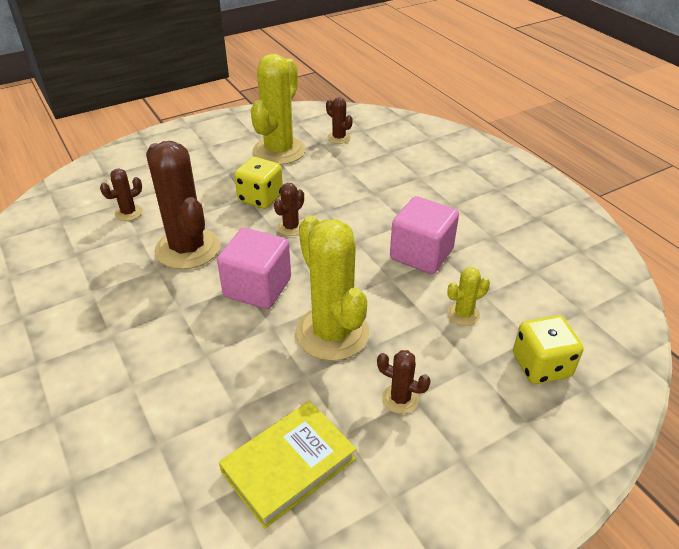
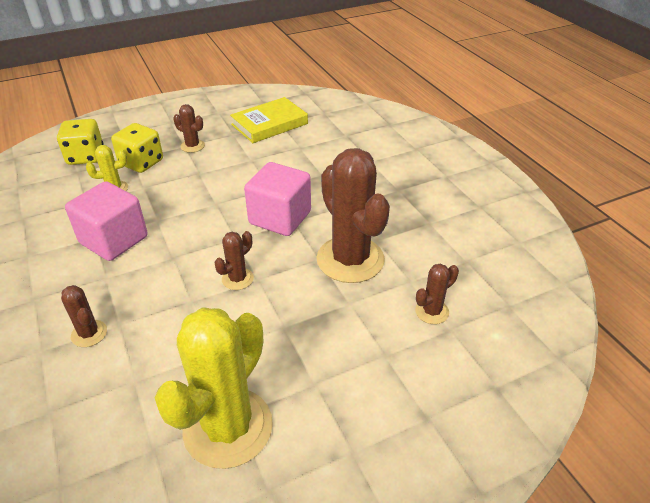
camera: 175 degrees left, 0 degrees up
(260, 198) = (268, 325): yellow dice -> yellow dice (141, 163)
(332, 333) = (224, 182): yellow cactus -> none
(339, 138) = (114, 460): brown cactus -> brown cactus (89, 333)

